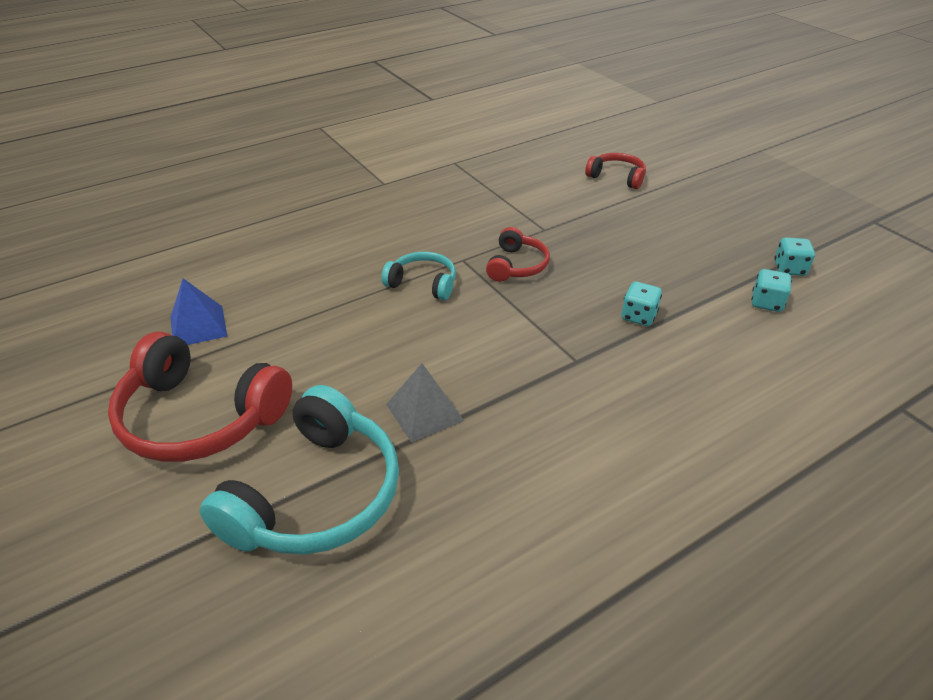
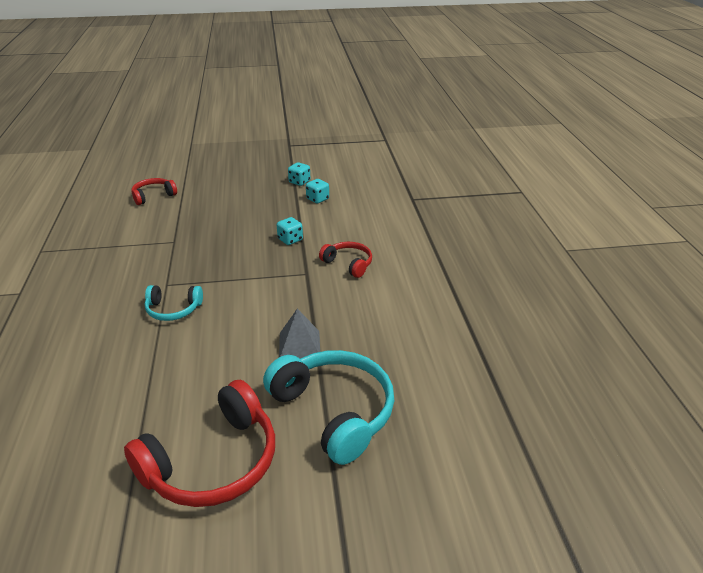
camera: 65 degrees left, 5 degrees down
(198, 326) = (95, 447): blue pyramid -> none
(423, 283) = (173, 309): turquoise headphones -> turquoise headphones turned 135 degrees counterclockwise
(517, 265) = (198, 265): red headphones -> red headphones (348, 264)

